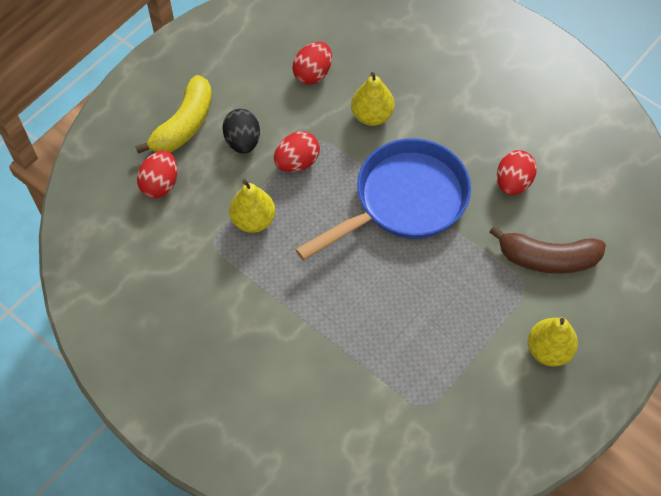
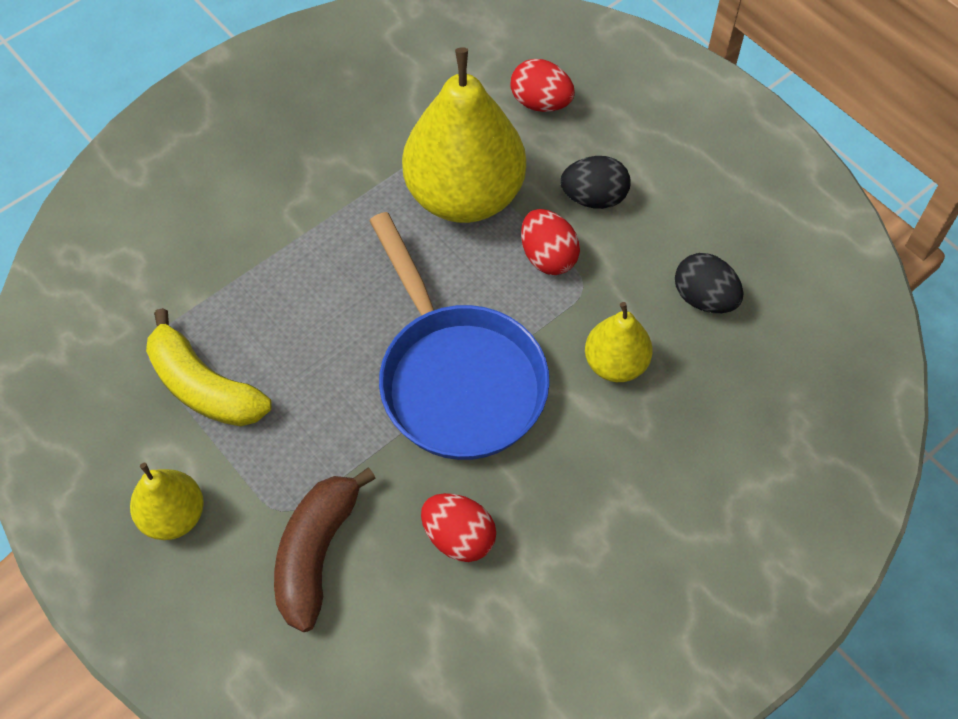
camera: 100 degrees right, 0 degrees up
(184, 125) = (632, 135): yellow banana -> yellow banana (204, 386)
(253, 220) = (464, 195): yellow pear -> yellow pear, size x1.96
(313, 74) = (704, 298): red egg -> black egg

